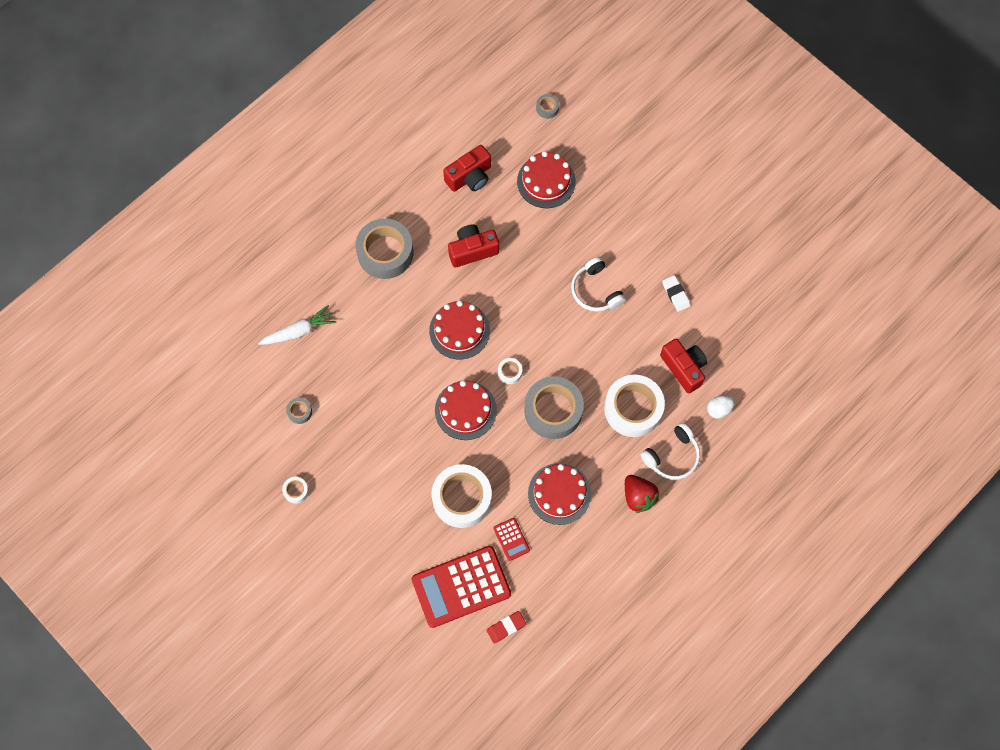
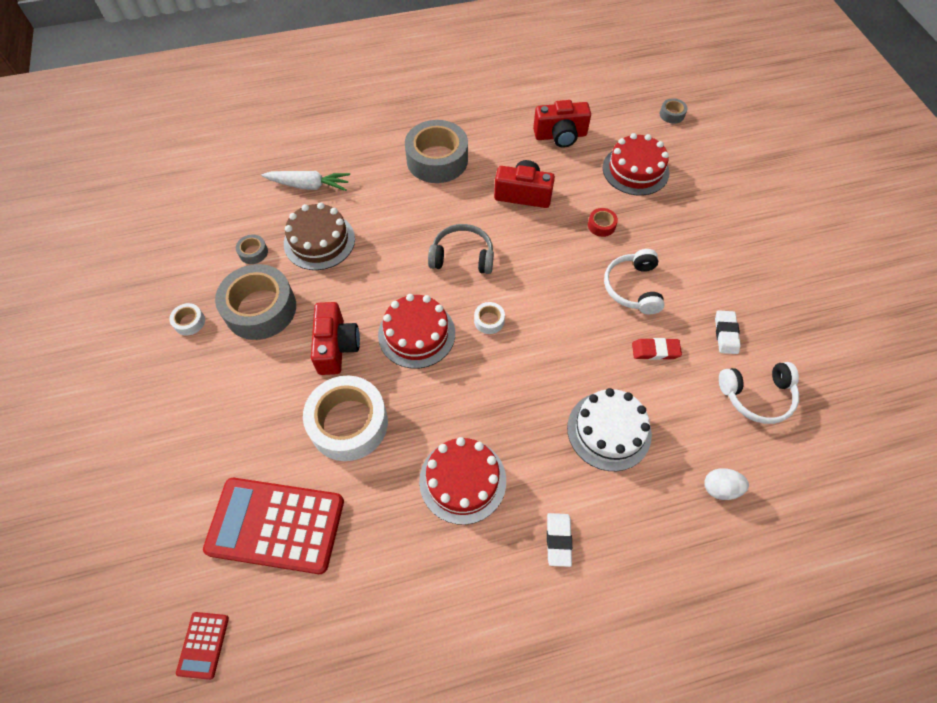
camera: 30 degrees right, 10 degrees down
(343, 375) = (319, 241): none -> brown cake
(459, 330) = (462, 256): red cake -> grey headphones
(506, 627) = (291, 611): red eraser -> red eraser (655, 351)
(511, 539) = (372, 502): red calculator -> red calculator (203, 645)
(546, 248) = (601, 225): none -> red tape
(553, 410) = (512, 384): grey tape -> grey tape (260, 309)
(633, 409) = (609, 430): white tape -> white cake
(638, 497) = (558, 540): red strawberry -> white eraser
(672, 456) = (630, 513): white headphones -> white headphones (757, 396)
(683, 368) = (696, 417): red camera -> red camera (336, 347)

